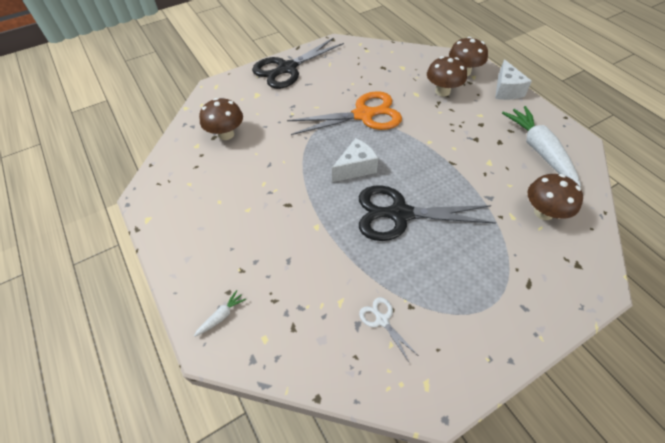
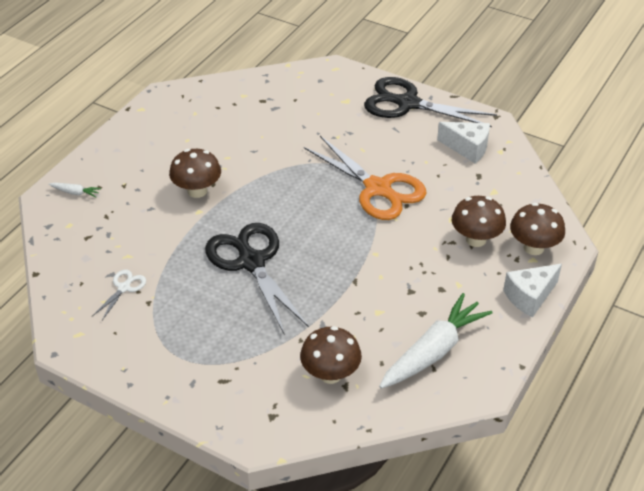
camera: 60 degrees right, 10 degrees down
(226, 134) = (272, 106): brown mushroom -> brown mushroom (197, 191)
(355, 168) = (292, 210): white cheese -> white cheese (467, 148)

